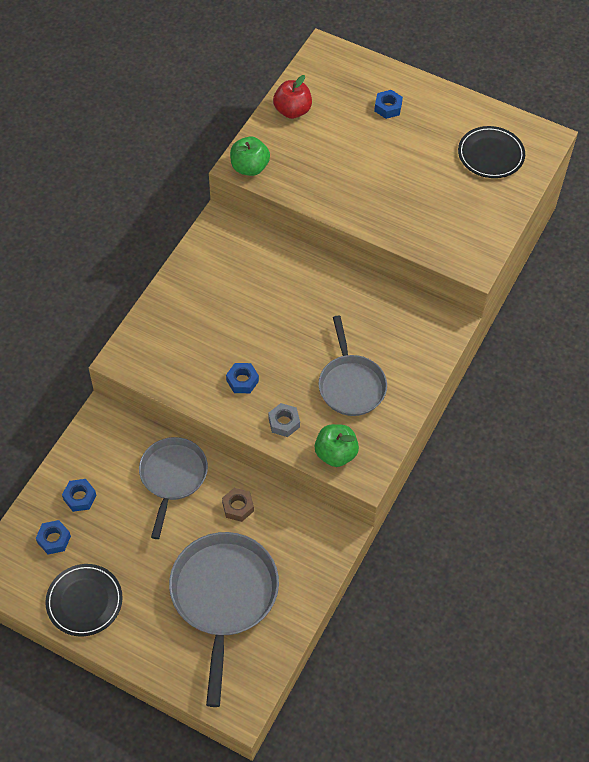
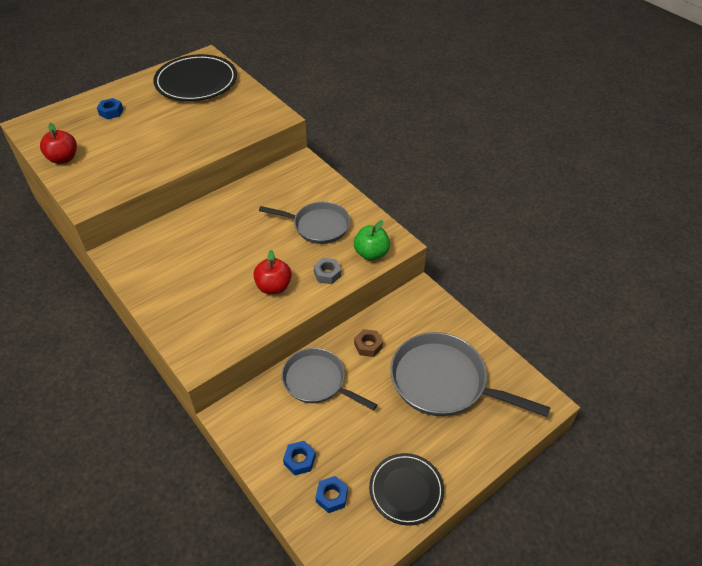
camera: 65 degrees left, 10 degrees down
(242, 381) = (274, 287): blue nut -> red apple
(249, 167) = (93, 198): green apple -> none
(490, 155) = (196, 82): black plate -> black plate, size x1.62

